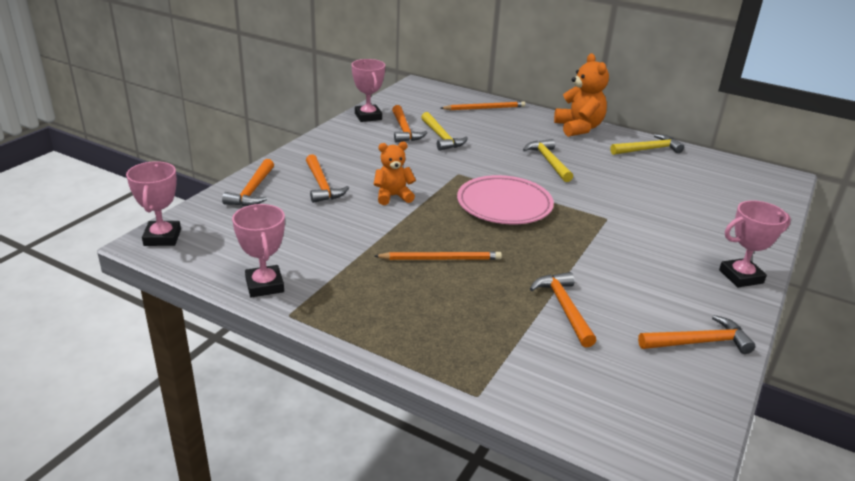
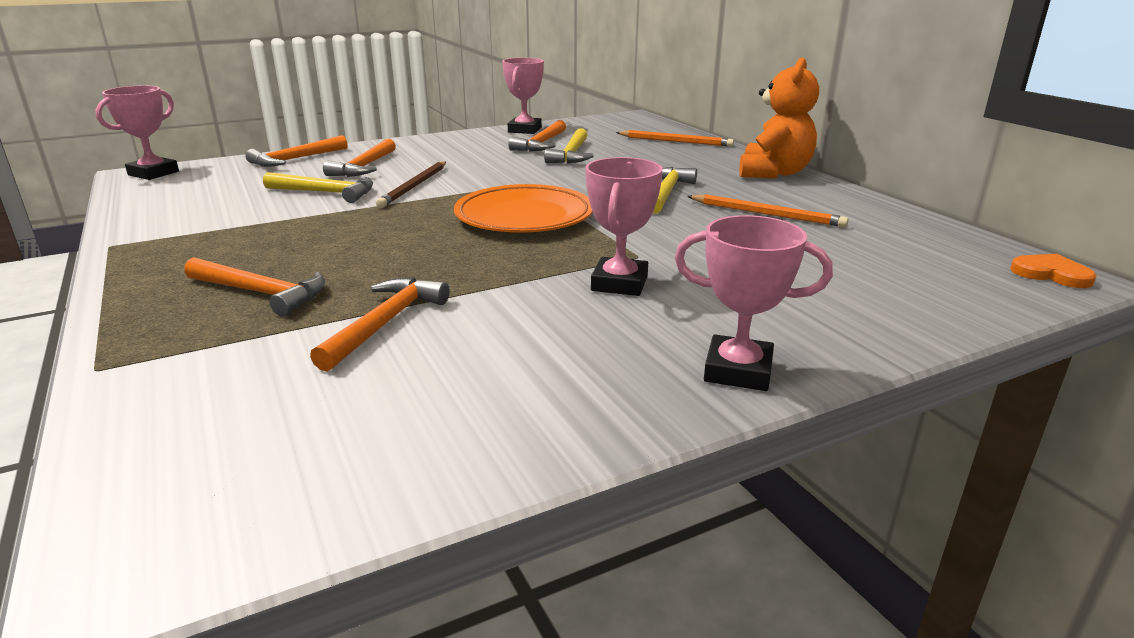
camera: 35 degrees right, 5 degrees down
(264, 285) = (145, 221): pink trophy -> pink trophy (619, 283)
(393, 196) = (414, 186): orange teddy bear -> brown pencil
(441, 259) = (347, 242): orange pencil -> orange pencil (767, 214)
(504, 205) = (524, 216): pink plate -> orange plate
(648, 149) = (847, 207): yellow hammer -> yellow hammer (326, 193)
(699, 342) = (494, 424): orange hammer -> orange hammer (261, 293)
(776, 176) = (1051, 274): none -> orange heart

